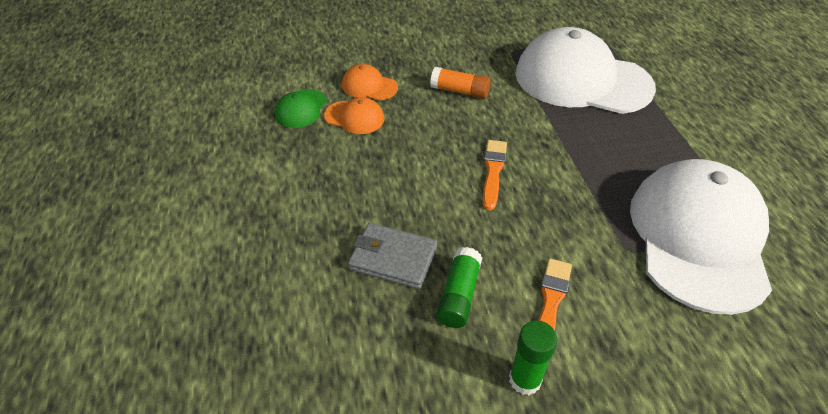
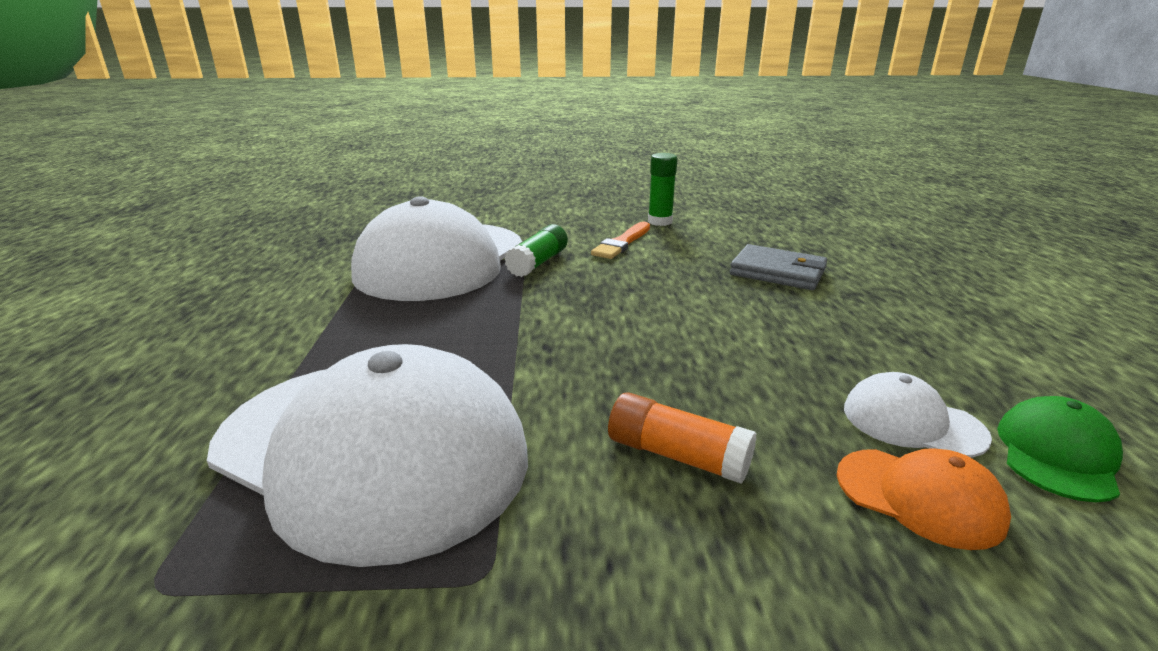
camera: 170 degrees left, 20 degrees down
(354, 117) = (912, 422): orange cap -> white cap
(459, 295) = (707, 251): green glue stick -> green glue stick (538, 263)
(493, 171) = (645, 324): orange brush -> none

